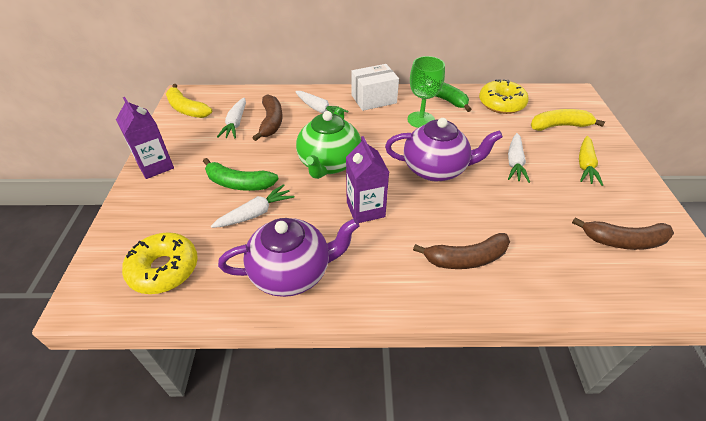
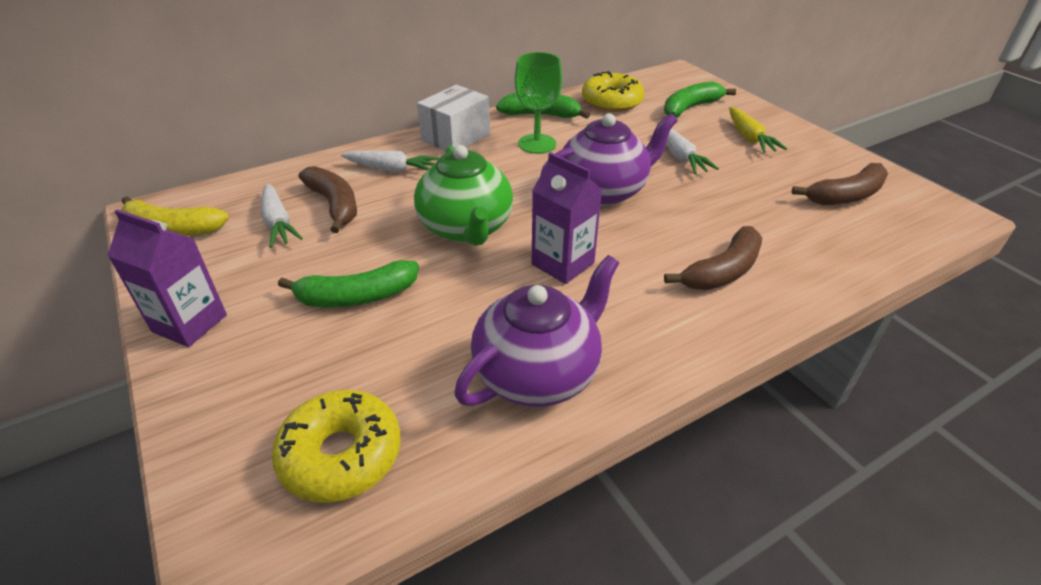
camera: 30 degrees left, 5 degrees down
(255, 213) = (418, 324): white carrot -> none
(559, 126) = (690, 108): yellow banana -> green banana

